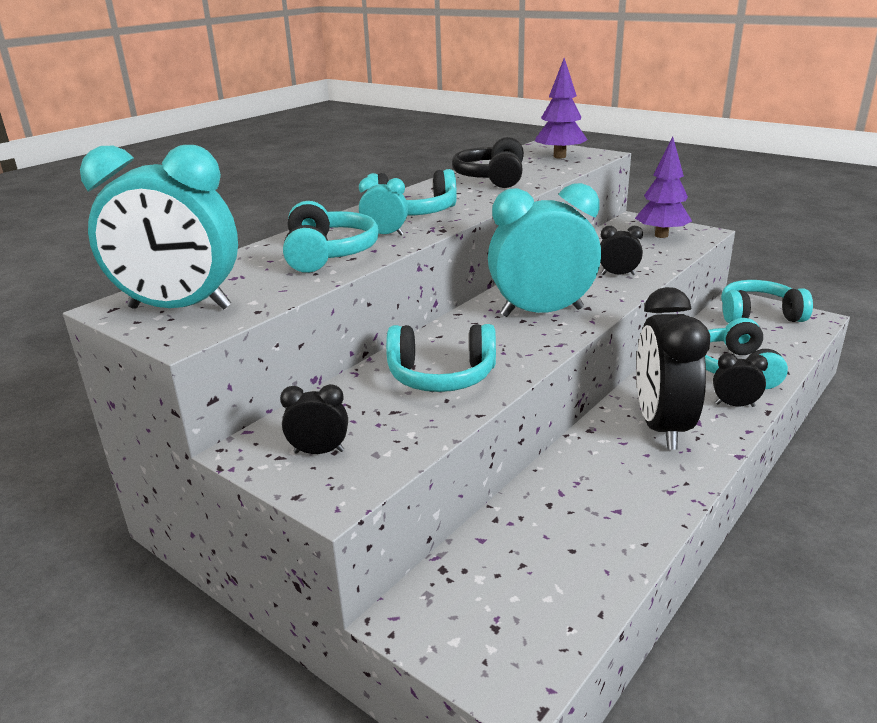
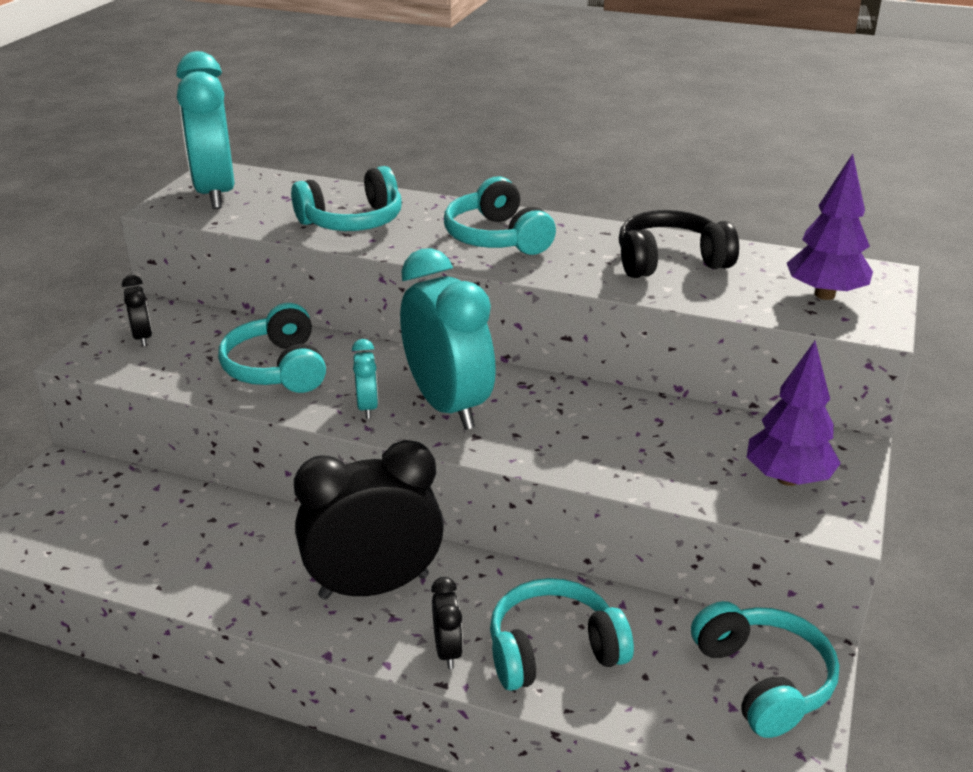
camera: 70 degrees right, 5 degrees up
(385, 234) = (418, 236): turquoise clock -> turquoise clock (367, 407)
(618, 274) = (596, 450): black clock -> none

